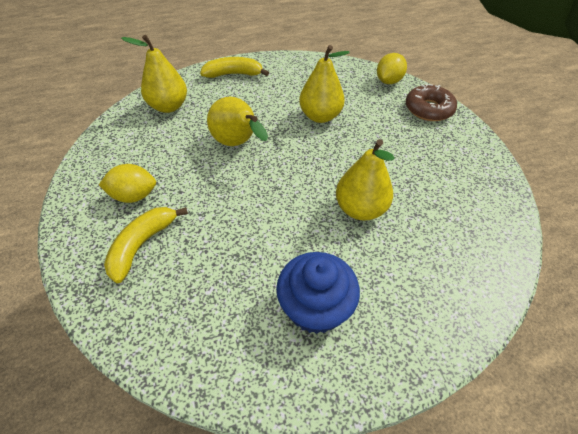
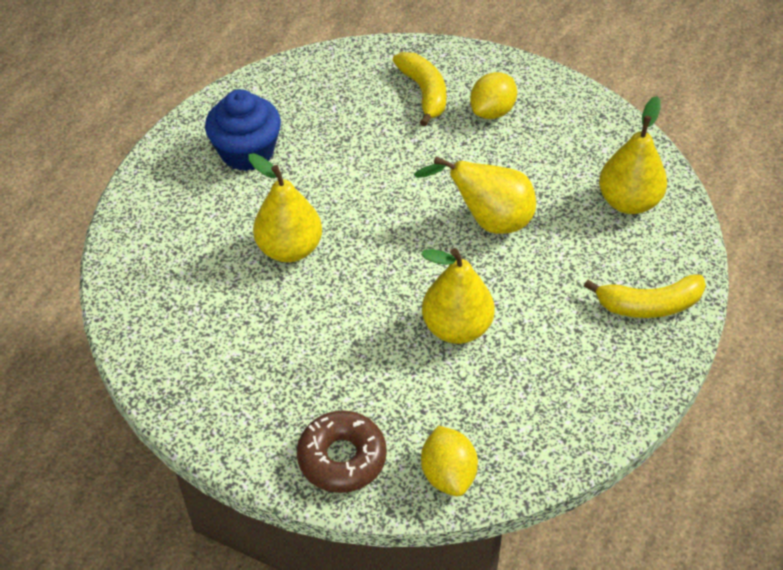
camera: 135 degrees right, 0 degrees up
(233, 74) = (649, 305): yellow banana -> yellow banana turned 45 degrees clockwise

